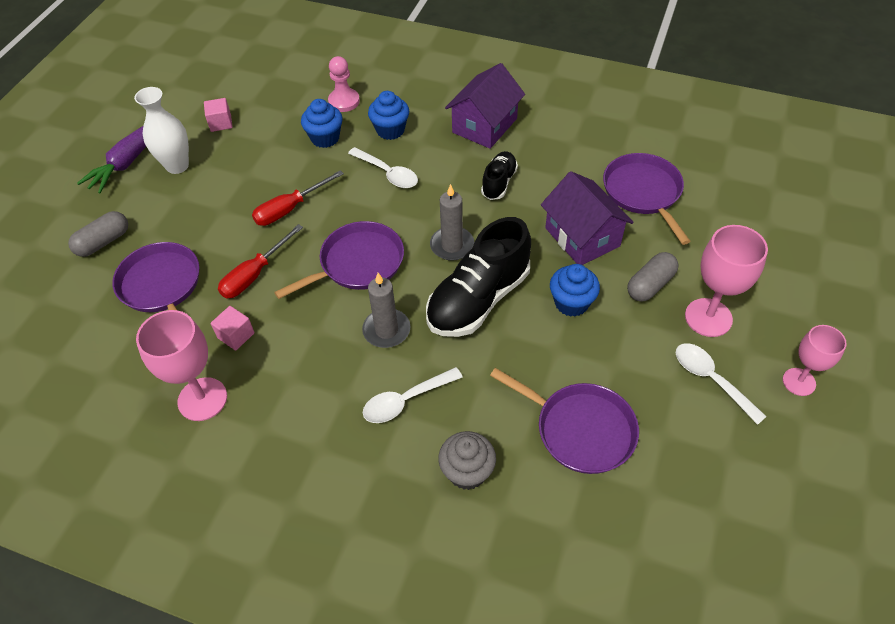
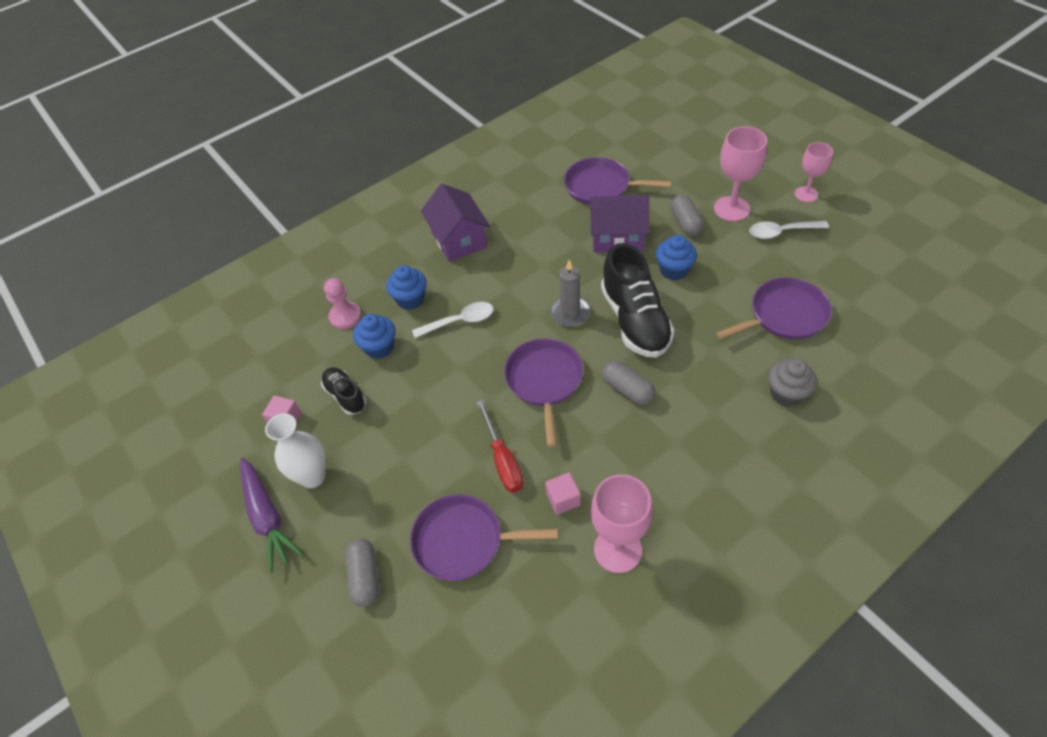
camera: 55 degrees left, 0 degrees up
(290, 209) = (445, 405): red screwdriver -> none
(386, 330) = (627, 389): grey candle -> grey capsule
(405, 400) = (703, 405): white spoon -> none
(499, 183) = (527, 258): black shoe -> black shoe (345, 396)

